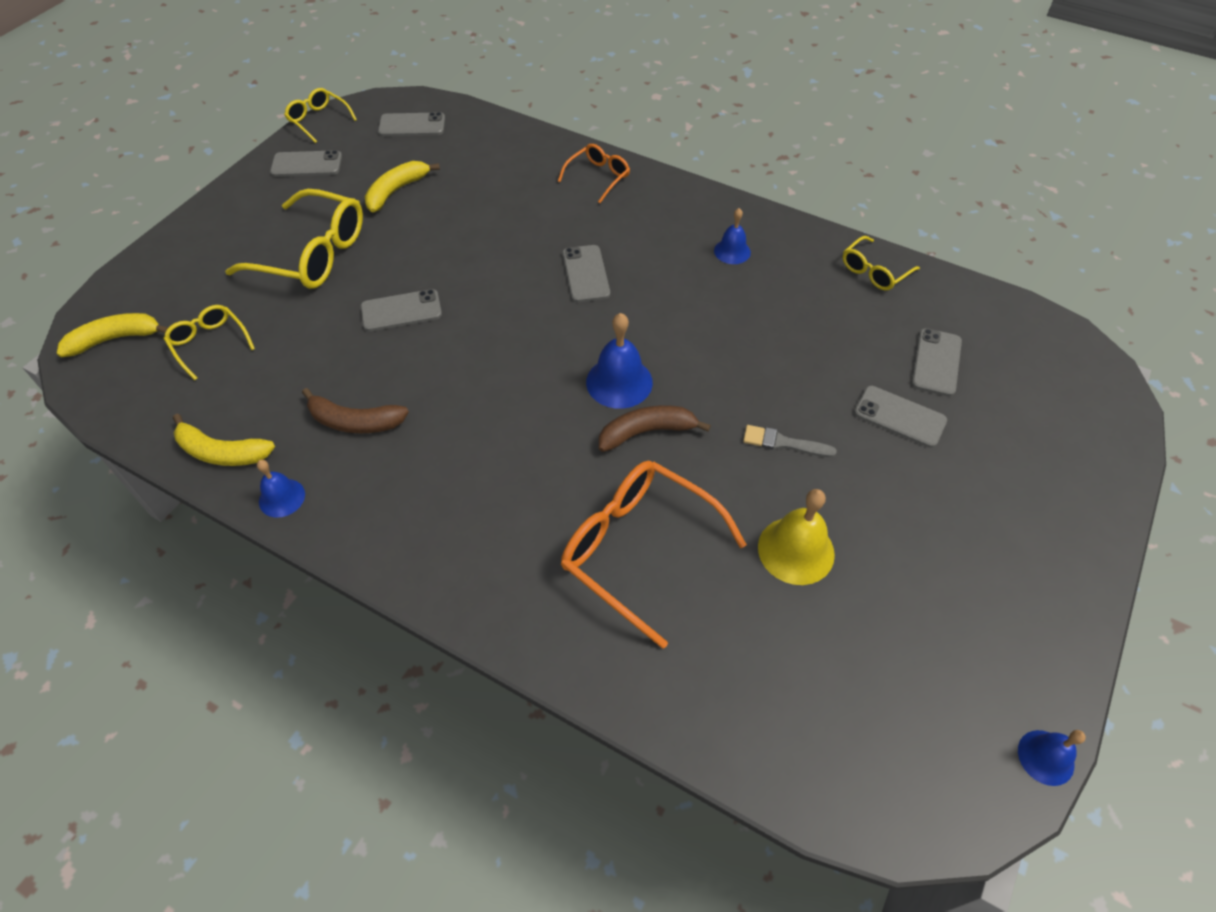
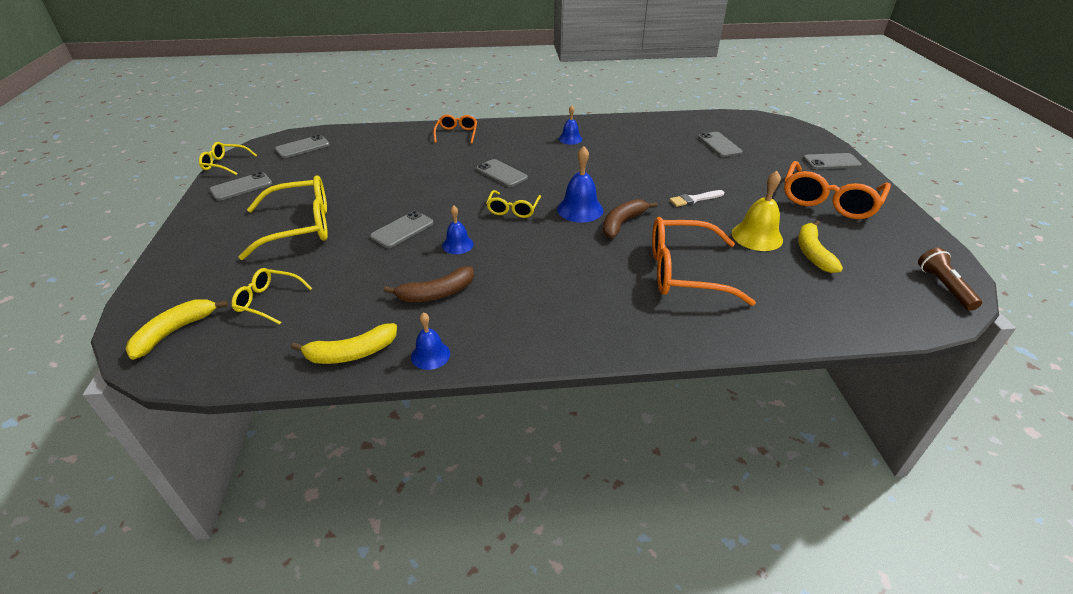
camera: 35 degrees left, 15 degrees down
(396, 191) = (328, 178): yellow banana -> yellow banana (812, 253)
(783, 443) = (694, 199): grey brush -> white brush
(874, 271) = (648, 124): yellow glasses -> yellow glasses (513, 210)
(899, 417) = (731, 169): grey phone -> grey phone (831, 162)
(961, 788) = (944, 287): none -> brown flashlight
(979, 552) = (829, 201): none -> orange glasses
(1046, 757) = (954, 258): blue bell -> blue bell (458, 245)

